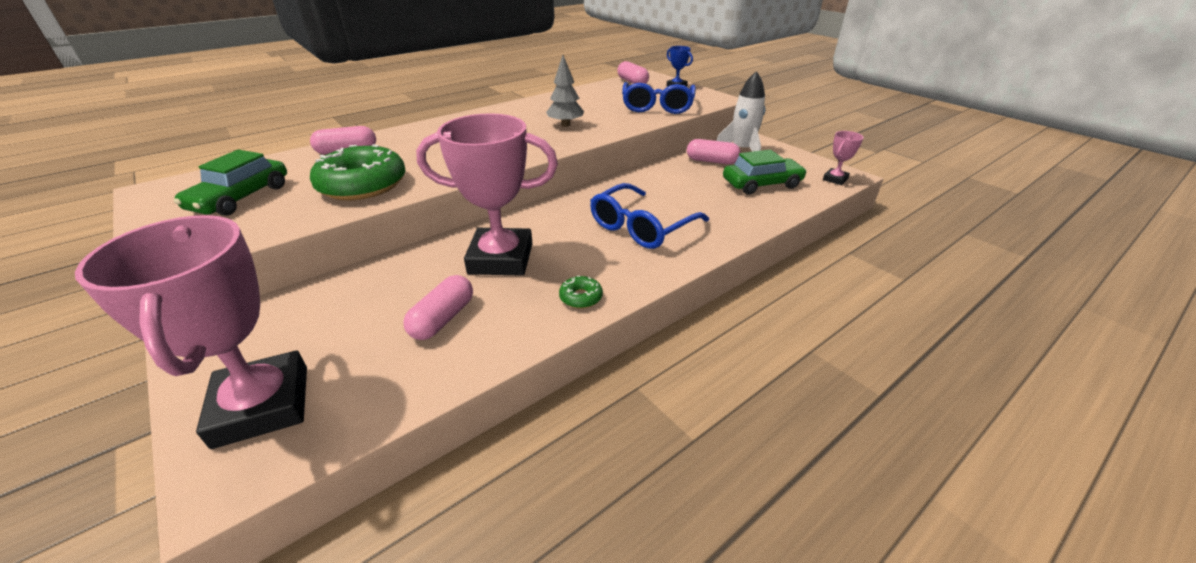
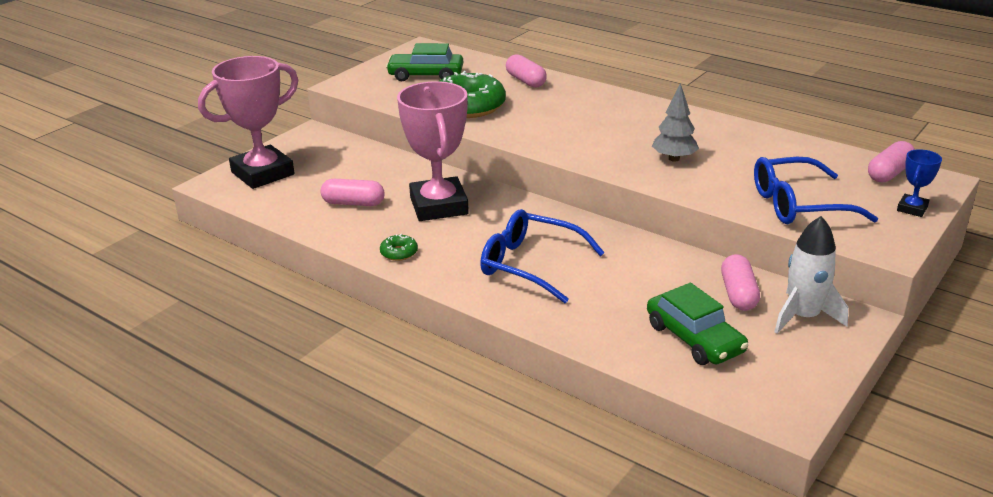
camera: 75 degrees right, 5 degrees down
(835, 179) = (761, 405): pink trophy -> none

